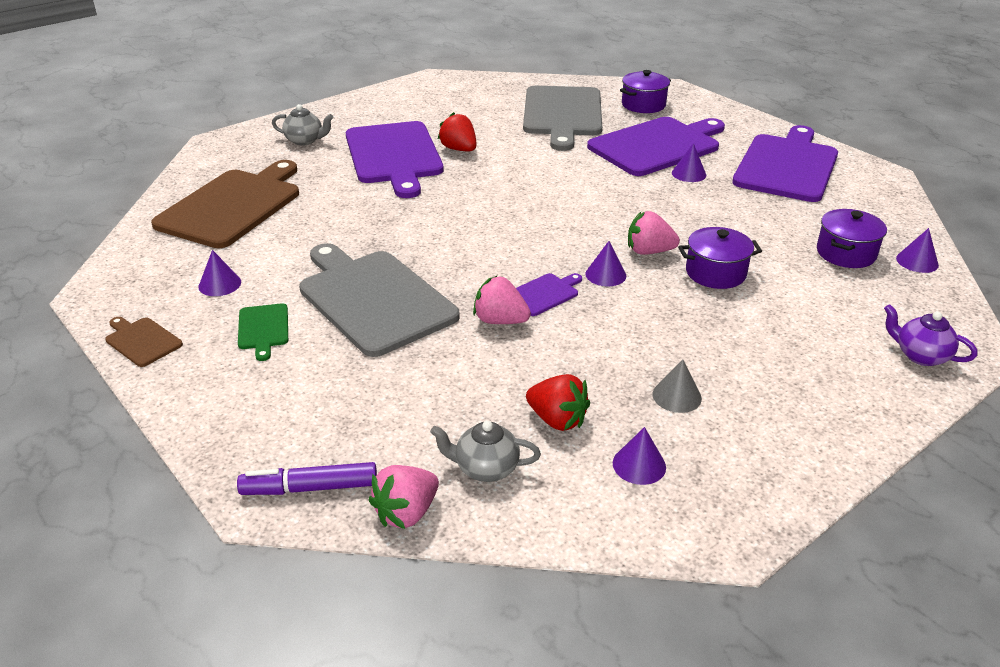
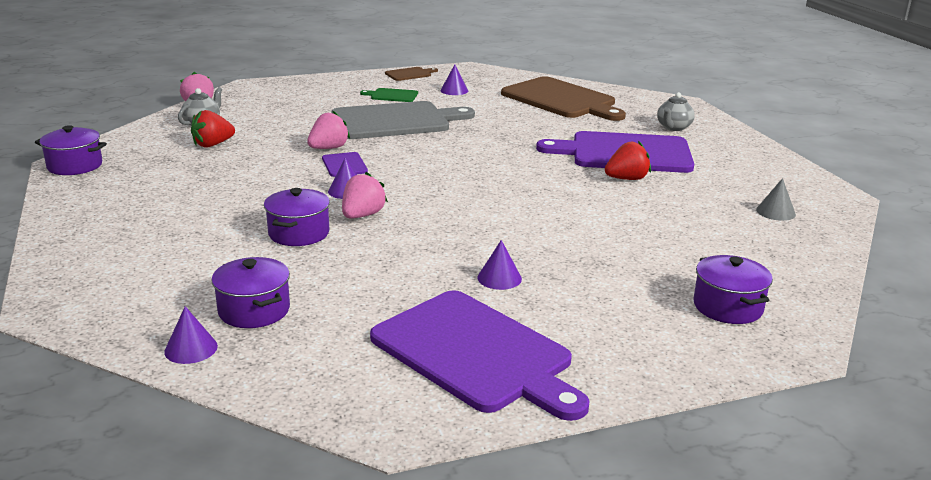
camera: 110 degrees right, 10 degrees down
(310, 488) = (244, 93): purple marker -> none
(562, 114) = (707, 246): grey cutting board -> none
(639, 465) = (147, 155): purple cone -> none
(657, 146) = (586, 280): purple cutting board -> none
(677, 396) = (182, 179): grey cone -> grey cone (775, 212)
(729, 520) = (75, 166): none -> purple pot
(920, 355) = (81, 280): purple teapot -> none

